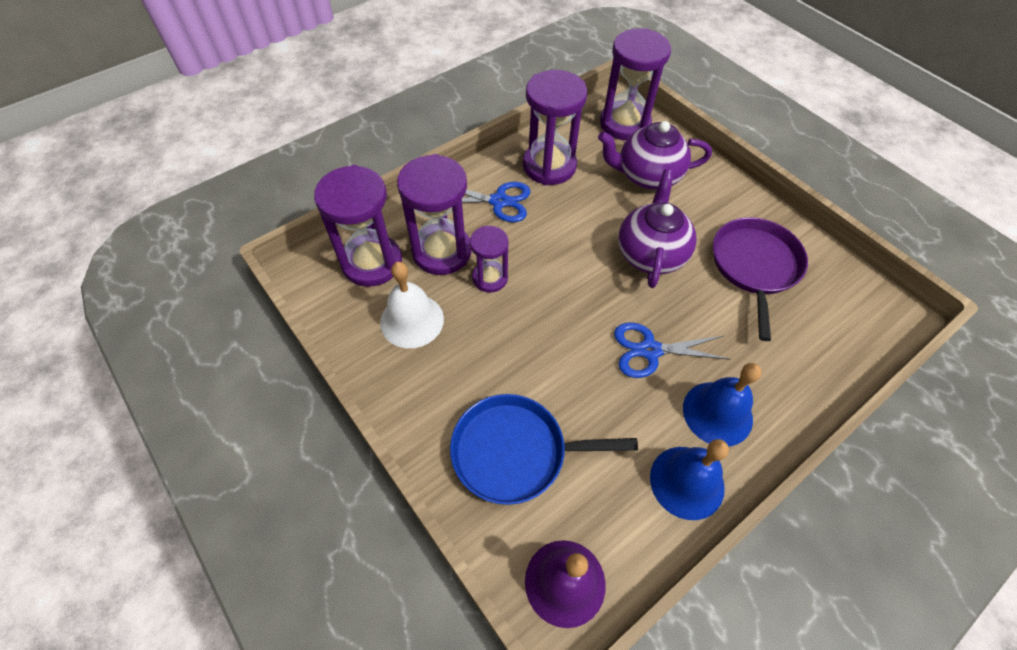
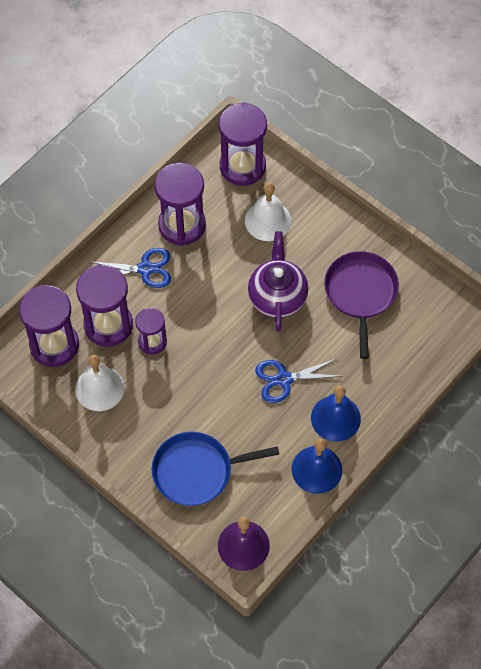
camera: 10 degrees left, 5 degrees up
(647, 176) = (268, 221): purple teapot -> white bell

